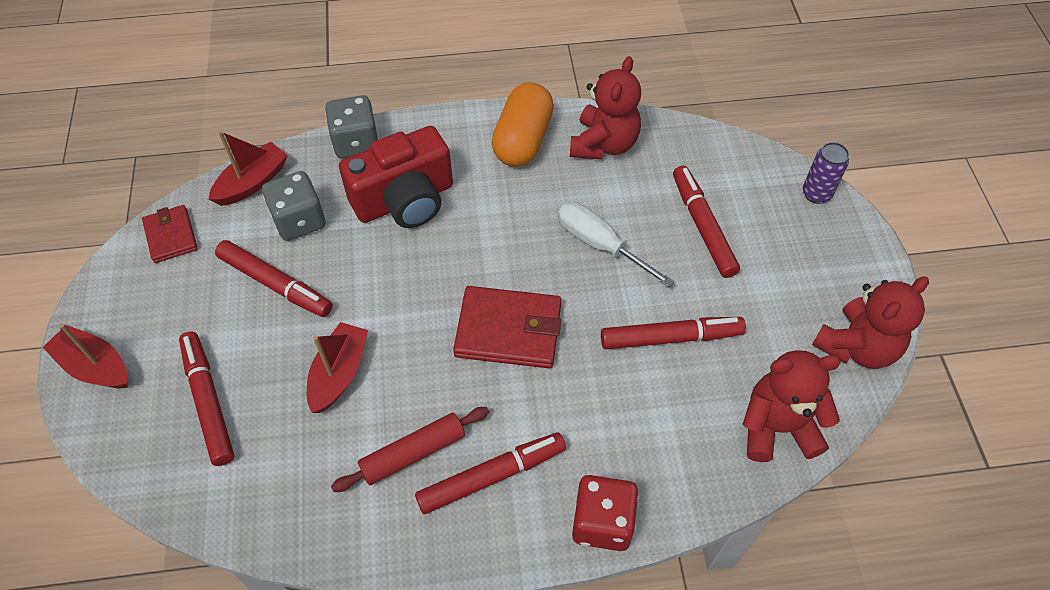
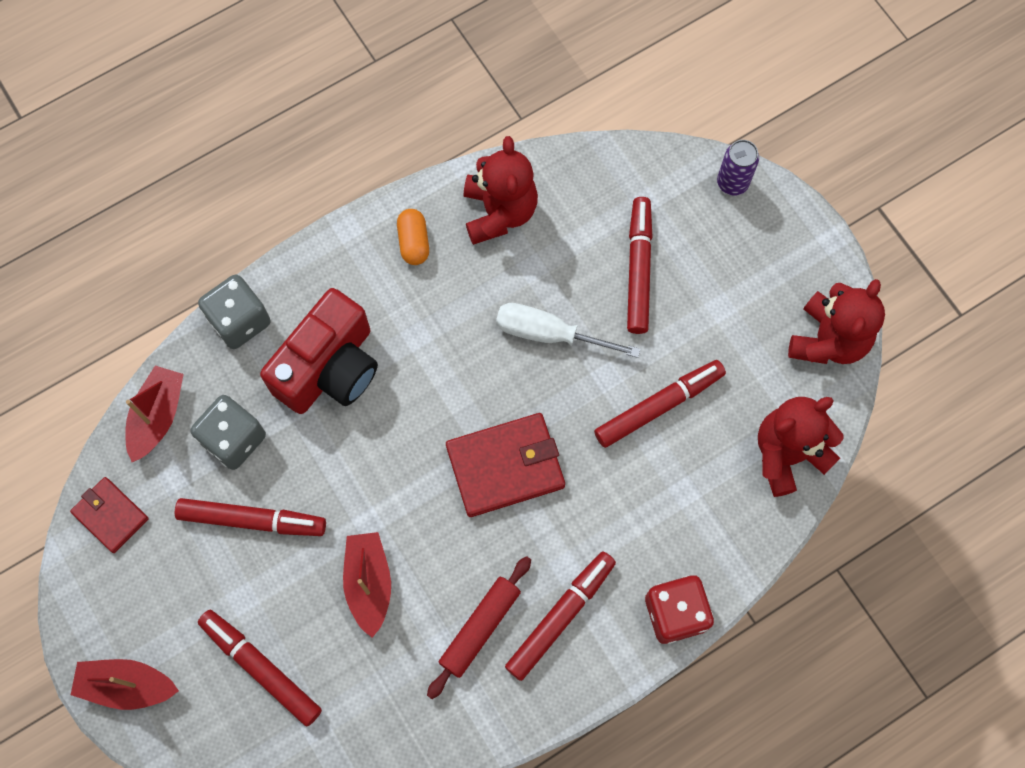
camera: 25 degrees left, 15 degrees up
(523, 140) = (413, 242): orange capsule -> orange capsule, size x0.54
(702, 226) = (638, 269): red marker -> red marker turned 45 degrees clockwise

